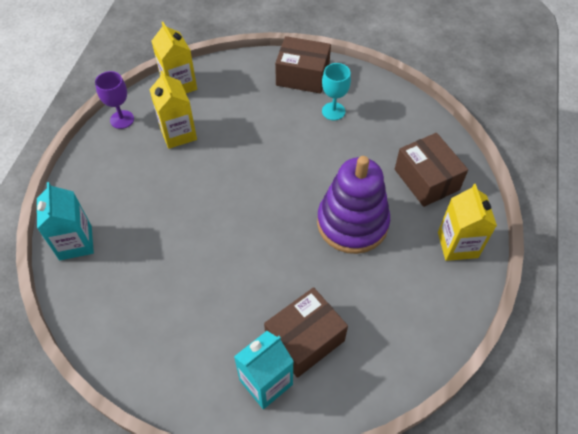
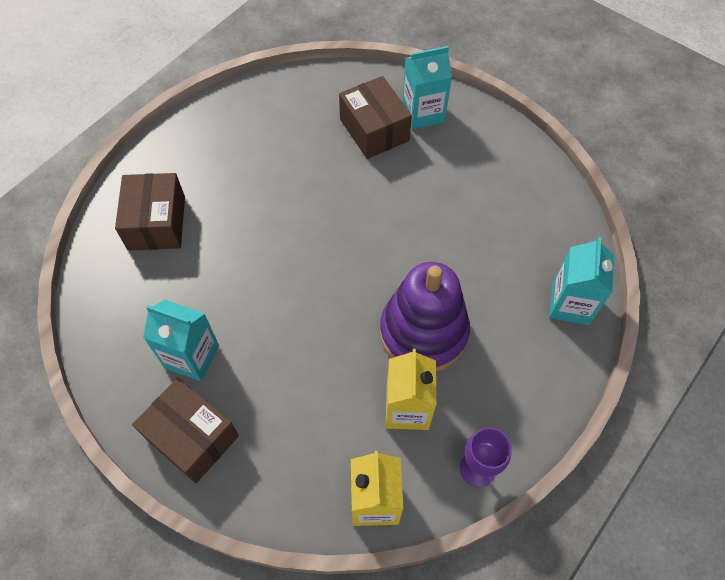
camera: 155 degrees left, 5 degrees up
(305, 339) = (374, 130): brown box -> brown box turned 75 degrees clockwise
(333, 111) = (192, 356): turquoise goblet -> turquoise carton
(352, 223) = (267, 209): purple stacking toy -> purple stacking toy (423, 332)
(457, 245) = (184, 150): yellow carton -> none

